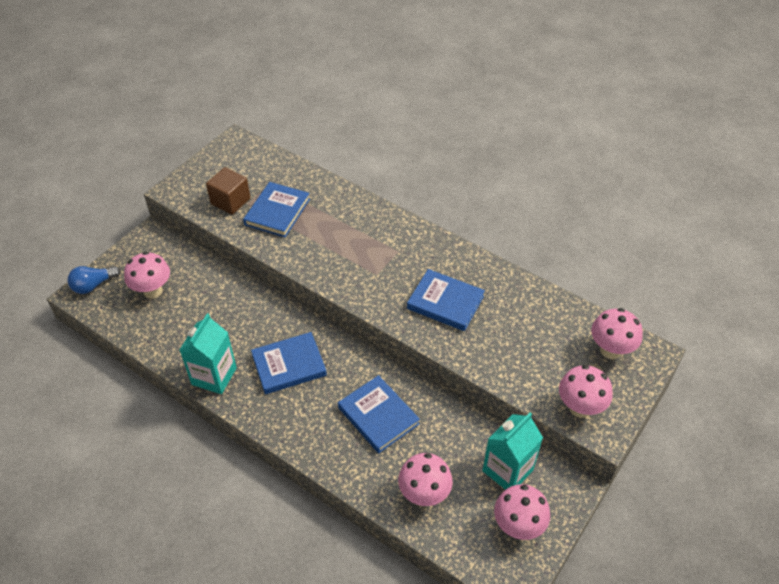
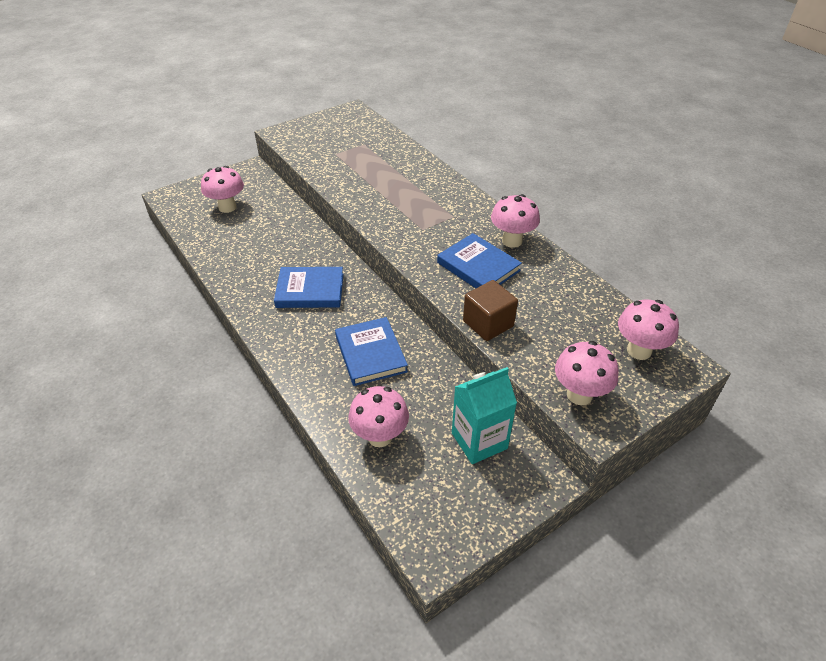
camera: 20 degrees right, 5 degrees down
(93, 285) = (183, 192): blue light bulb -> none
(214, 376) = (239, 282): turquoise carton -> none
(230, 201) = (322, 149): brown cube -> brown cube (488, 323)
(277, 212) = (358, 165): blue book -> none
(518, 526) = (465, 498): pink mushroom -> pink mushroom (512, 241)

